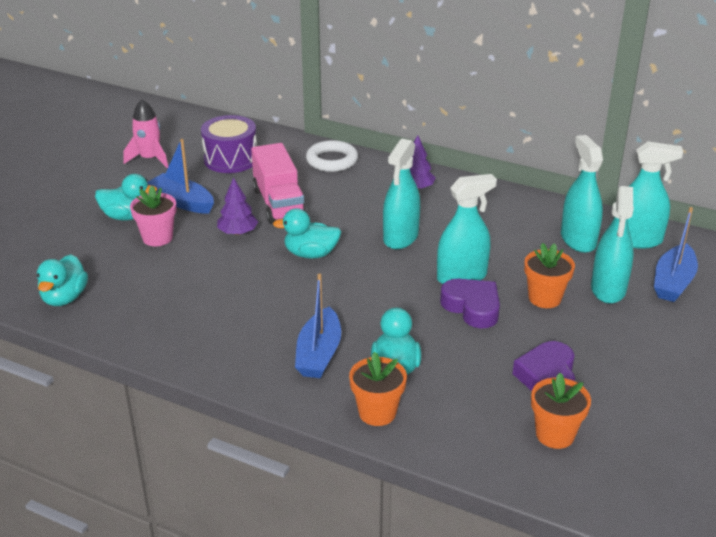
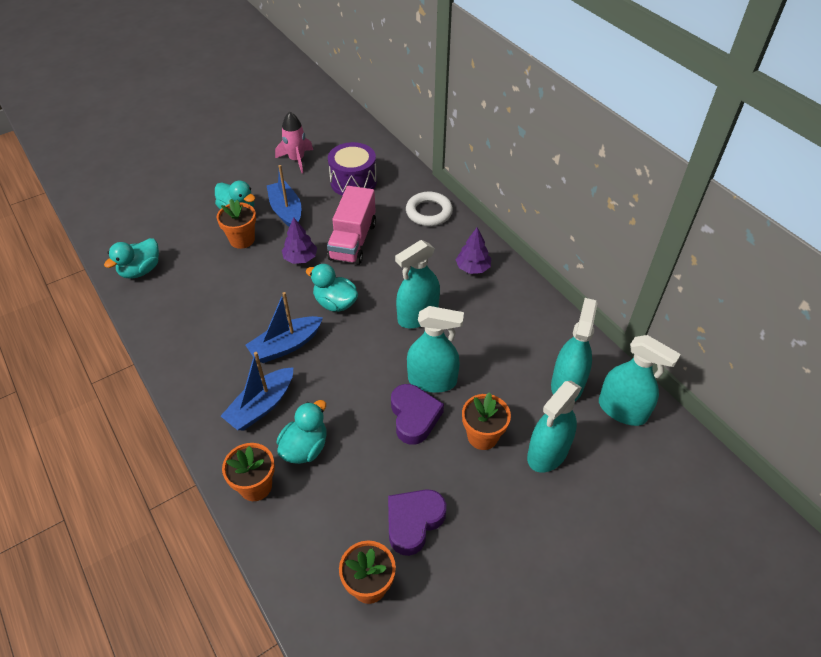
camera: 30 degrees right, 15 degrees up
(157, 238) = (242, 240): pink flower pot -> orange flower pot
(673, 282) = (615, 474): blue boat -> blue boat (286, 346)

